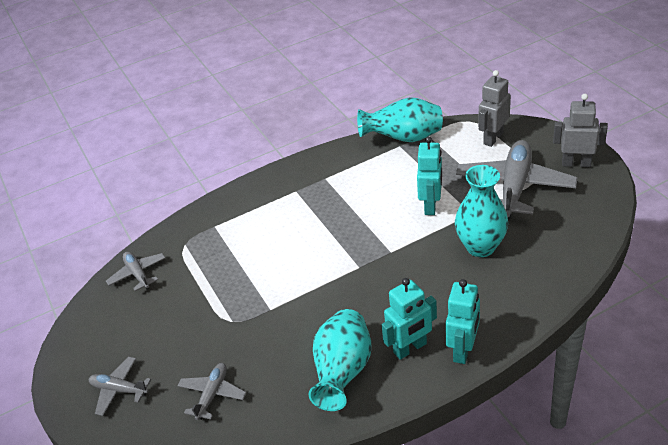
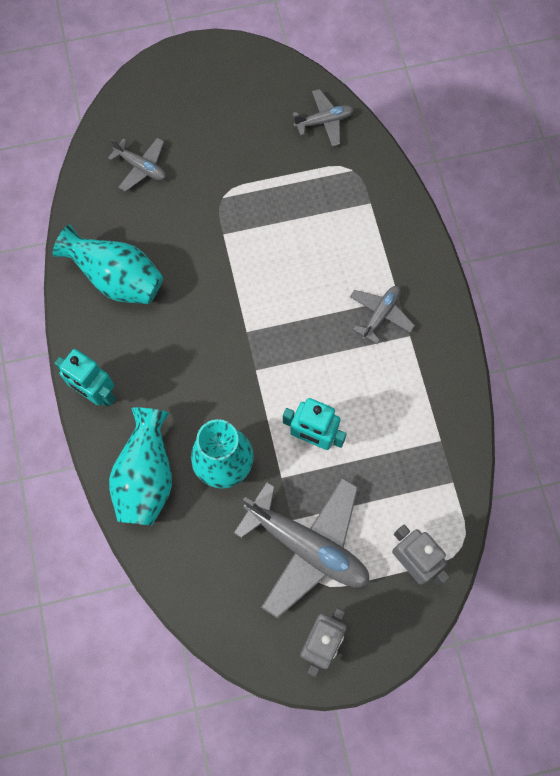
camera: 100 degrees right, 30 degrees up
(119, 390) = (180, 94): grey plane -> grey plane (380, 315)
(403, 138) = (454, 450): turquoise vase -> turquoise vase (146, 477)
(410, 348) = (119, 346): turquoise robot -> none

